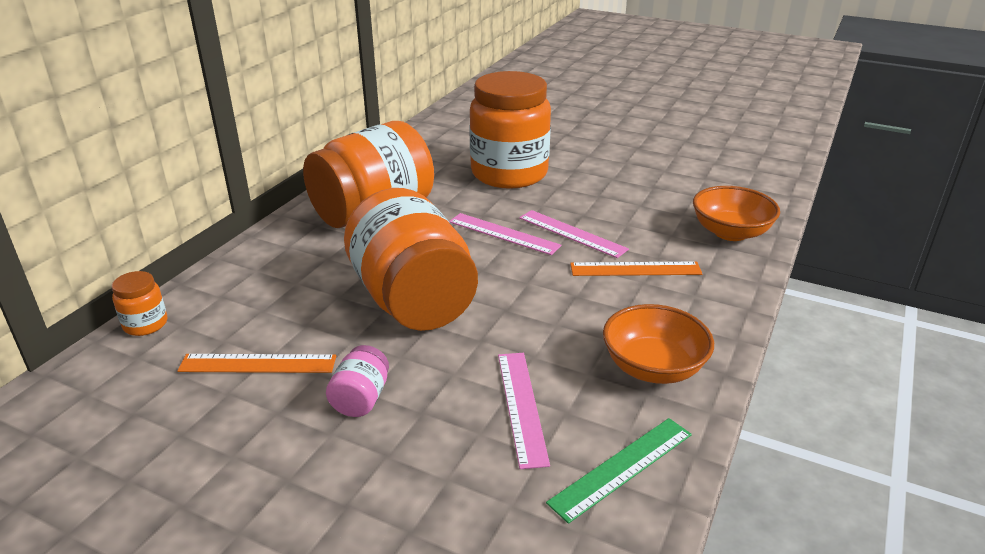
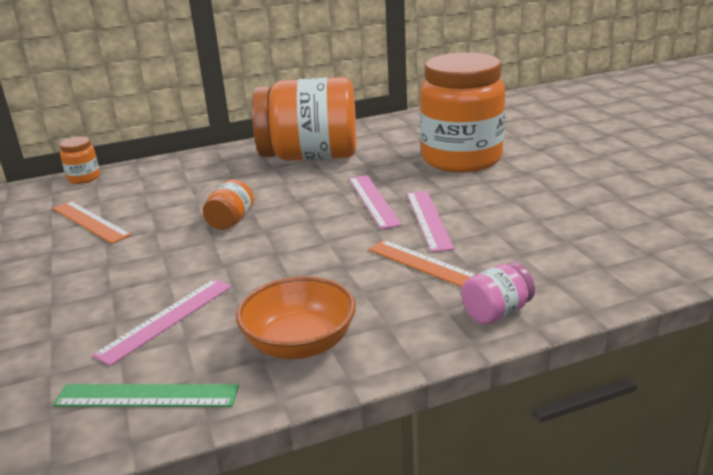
camera: 45 degrees right, 5 degrees down
(361, 399) = (97, 266): pink jar -> pink jar (496, 312)
(413, 300) = (231, 221): orange jar -> orange jar, size x0.41
(730, 232) = (588, 274): orange bowl -> none

